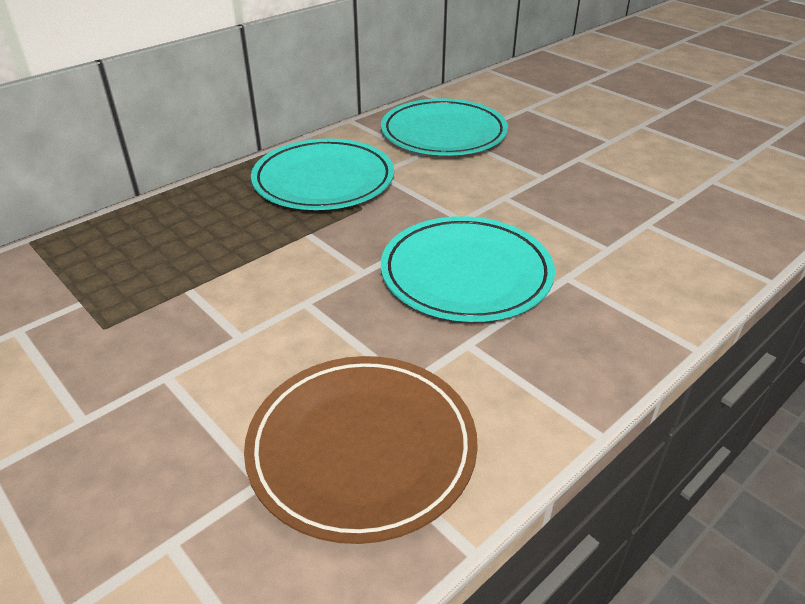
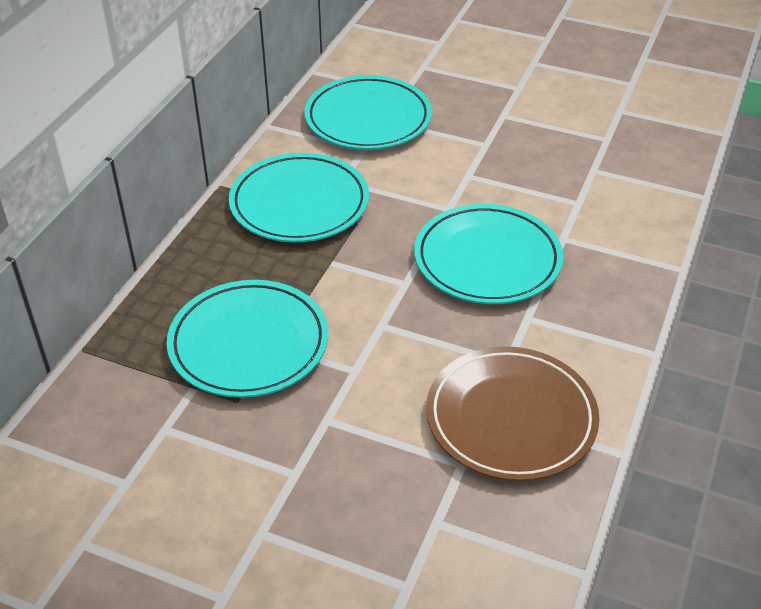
camera: 25 degrees left, 5 degrees up
(166, 280) = (249, 344): none -> turquoise plate

